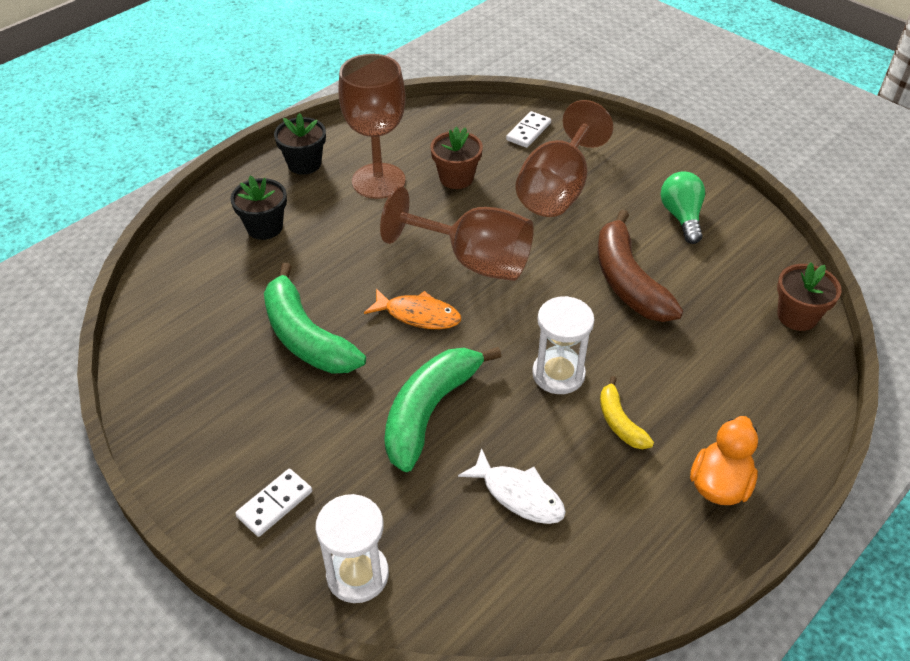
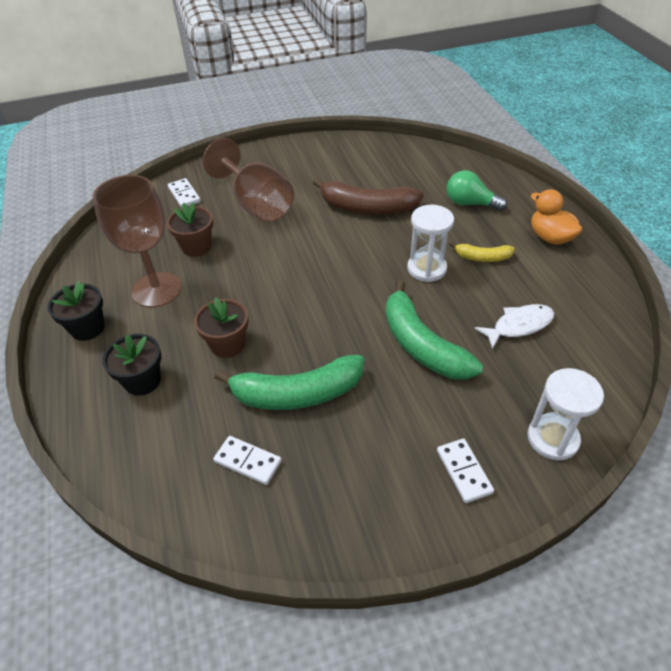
camera: 60 degrees left, 0 degrees up
(212, 336) = (248, 462): none -> white domino
(418, 315) = (323, 318): orange fish -> none
(473, 261) = (291, 269): brown goblet -> none
(681, 217) = (329, 165): green light bulb -> green light bulb (470, 203)
(797, 316) = (442, 159): brown flower pot -> brown flower pot (227, 344)

